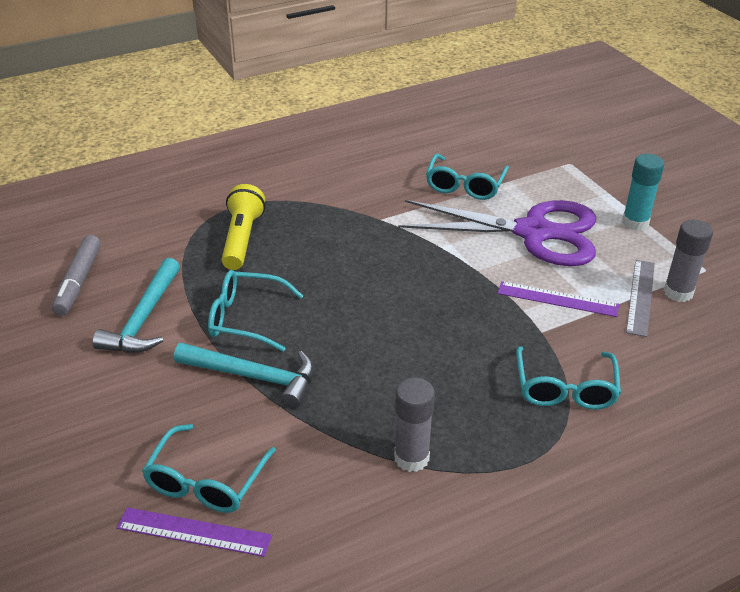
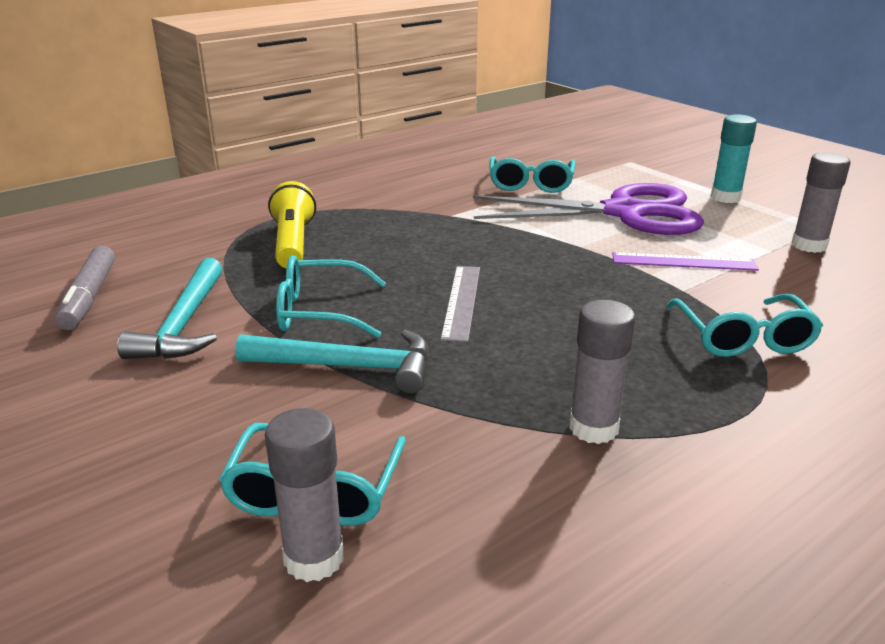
camera: 10 degrees left, 10 degrees down
(194, 532) = (314, 558): purple ruler -> grey glue stick
(640, 297) = (772, 252): grey ruler -> grey ruler (461, 301)

